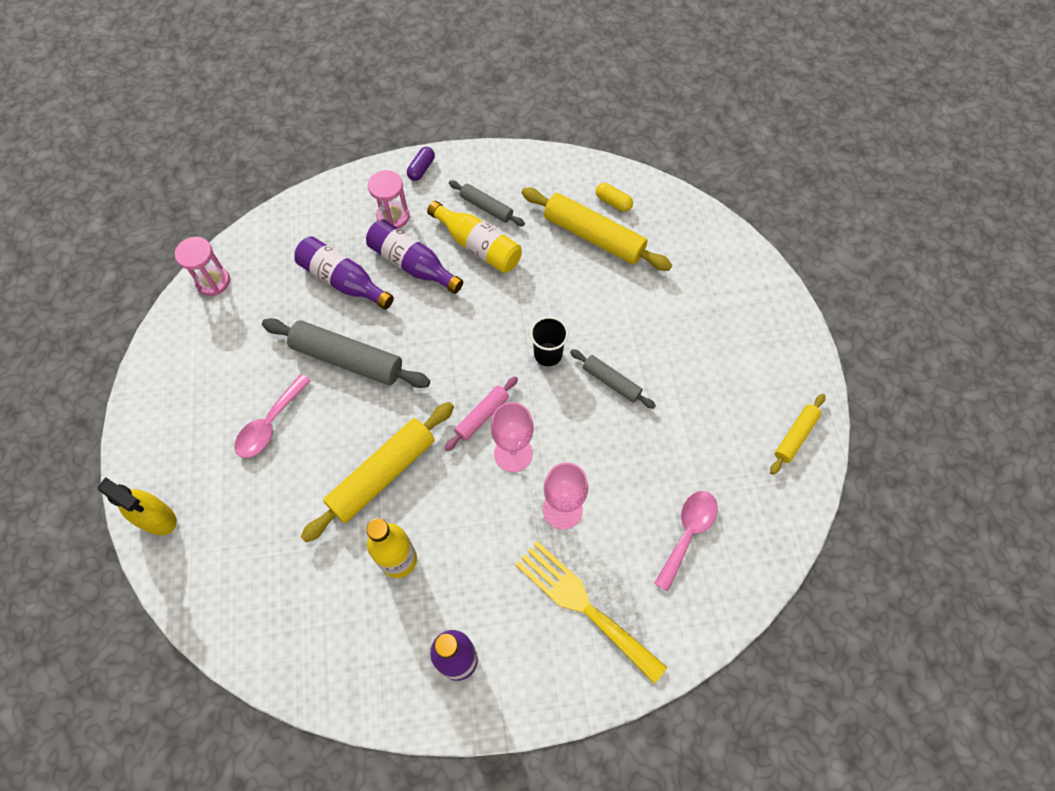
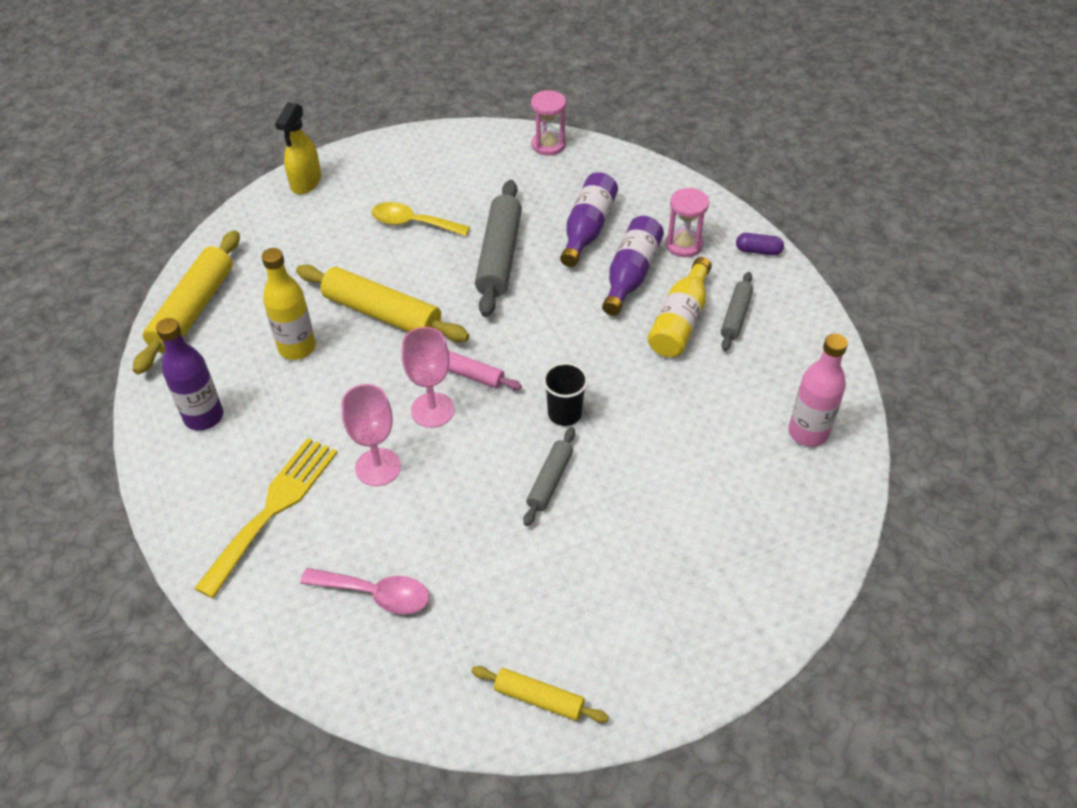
camera: 75 degrees right, 15 degrees down
(270, 424) = (412, 223): pink spoon -> yellow spoon
(594, 236) = (746, 423): yellow rolling pin -> yellow rolling pin (193, 310)
(613, 202) = (808, 433): yellow capsule -> pink bottle

